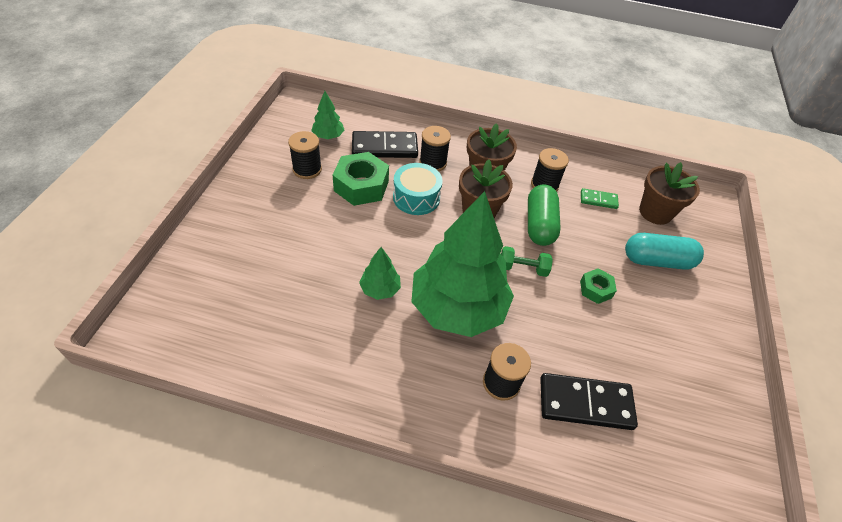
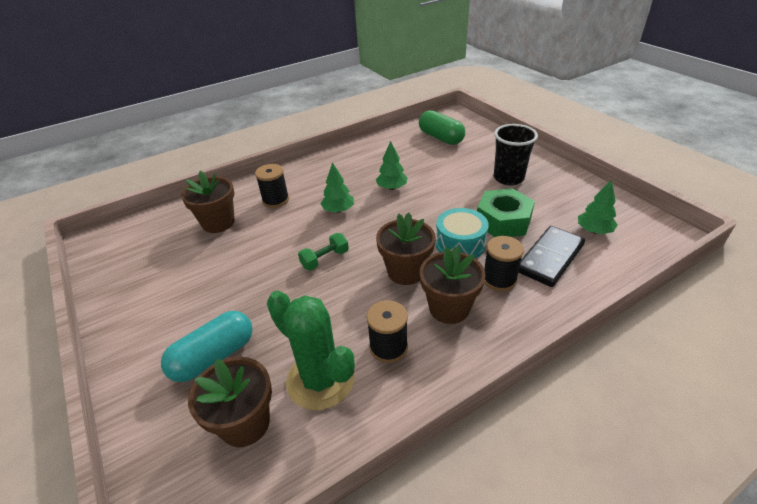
camera: 140 degrees right, 10 degrees down
(284, 208) = (508, 178): none -> black cup
(307, 169) = (549, 202): black spool -> none
(458, 308) = (338, 210): green tree -> green tree, size x0.42
(539, 225) = (348, 302): green capsule -> green capsule (440, 138)
(585, 403) = (218, 223): black domino -> brown flower pot
(595, 289) = (256, 287): green nut -> none
(598, 200) = (320, 380): green domino -> green cactus

